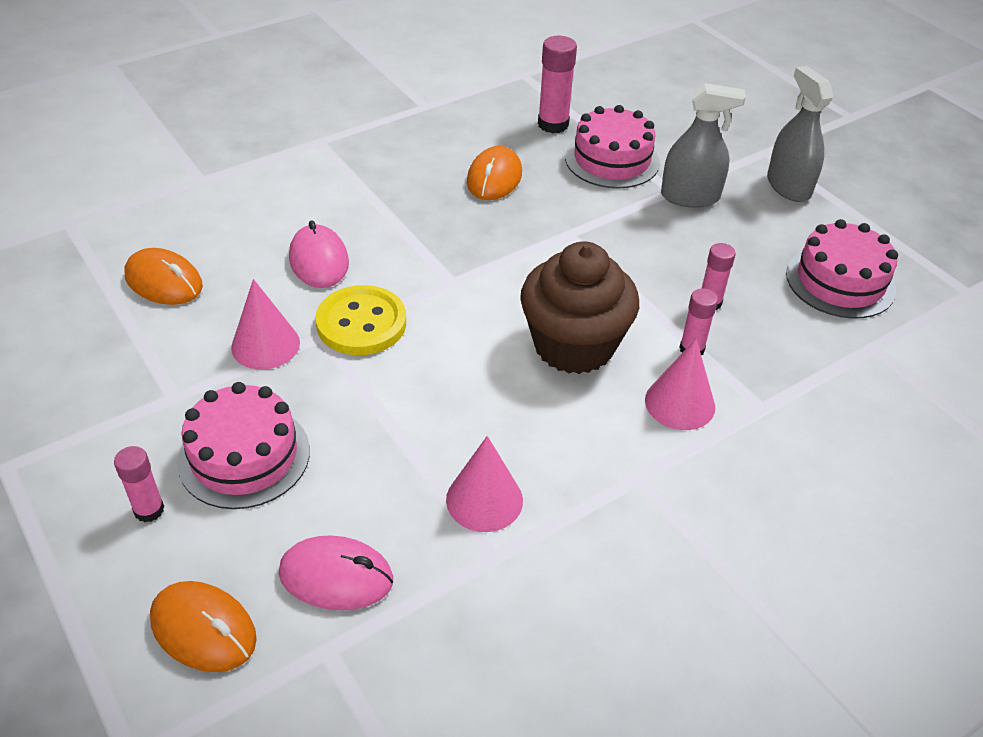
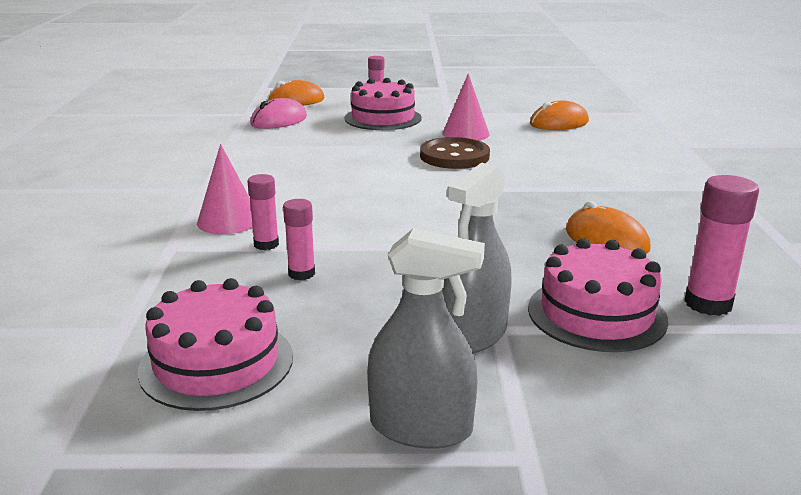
camera: 125 degrees right, 20 degrees down
(319, 260) = (539, 158): pink mouse -> none
(361, 323) = (454, 156): yellow button -> brown button
(484, 500) = (264, 152): pink cone -> none
(574, 345) = (339, 206): brown cupcake -> none

